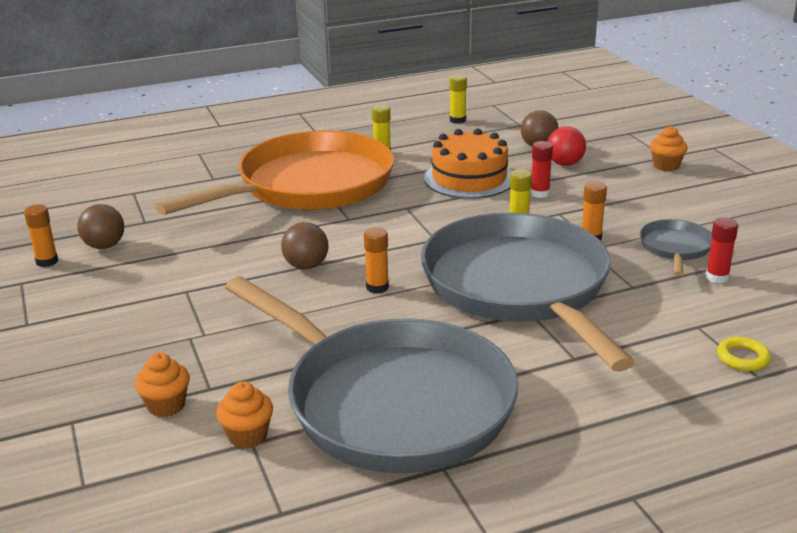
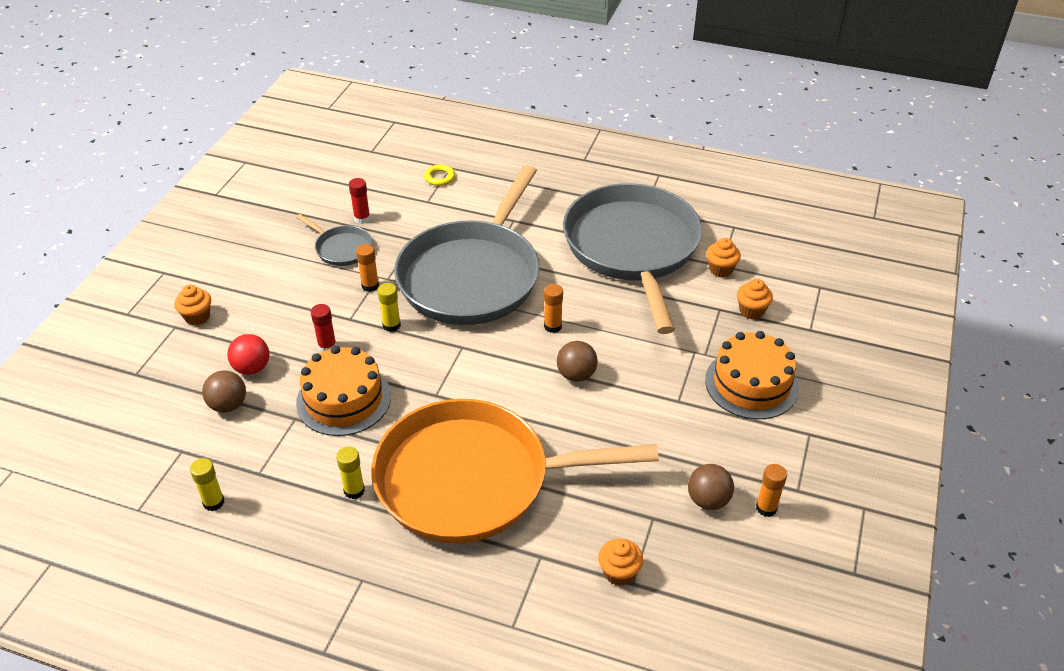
camera: 140 degrees left, 15 degrees up
(116, 335) = (751, 384): none -> orange cake
(147, 192) = (619, 572): none -> orange cupcake
(675, 248) = (341, 248): grey pan -> grey pan turned 105 degrees counterclockwise

